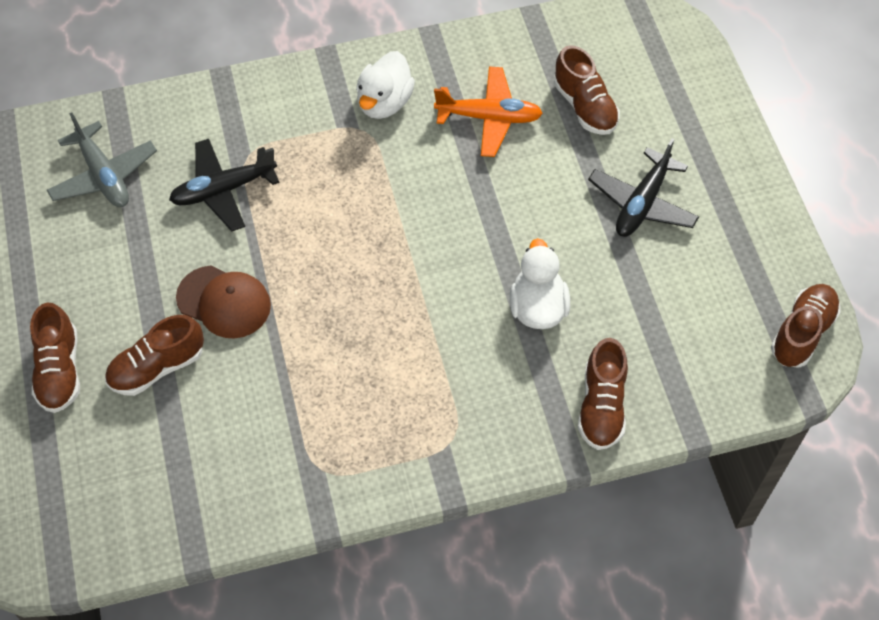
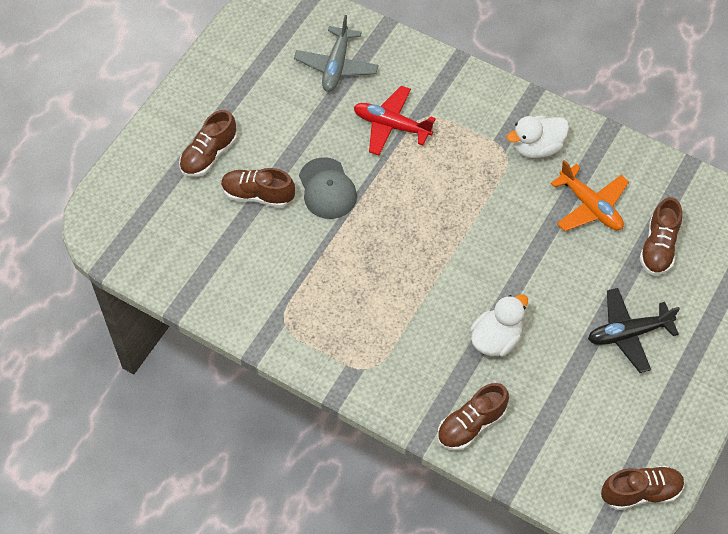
camera: 45 degrees right, 0 degrees up
(223, 190) = (391, 126): black plane -> red plane
(224, 302) = (327, 189): brown cap -> grey cap

